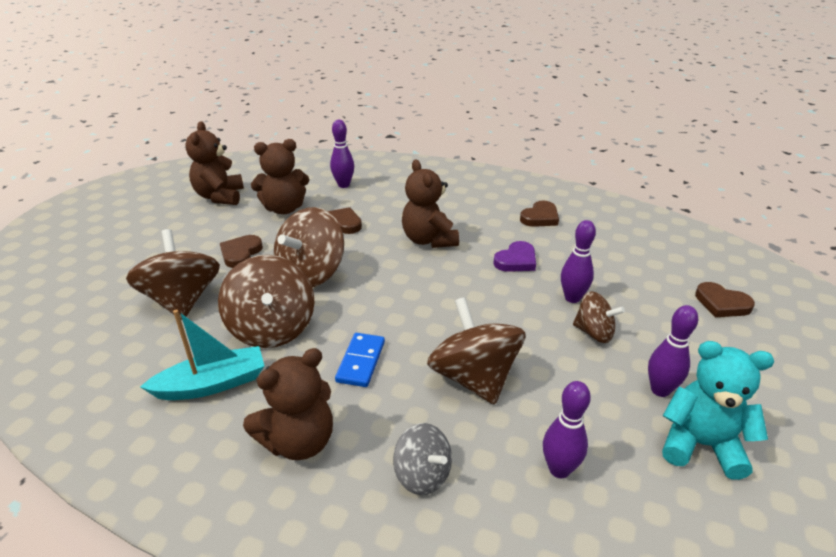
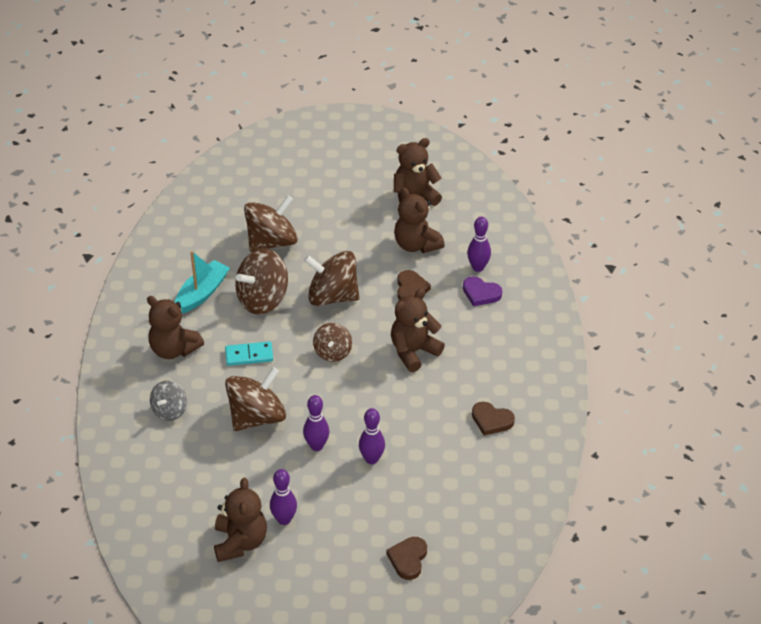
camera: 70 degrees right, 10 degrees up
(212, 384) = (202, 293): turquoise boat -> turquoise boat turned 105 degrees counterclockwise
(241, 253) = (339, 246): brown heart -> none
(360, 361) = (249, 355): blue domino -> turquoise domino
(516, 260) = (409, 415): purple heart -> purple heart (481, 293)
(559, 469) = (195, 472): purple bowling pin -> purple bowling pin (316, 446)
(594, 332) = (333, 477): brown spinning top -> brown spinning top (333, 352)
(700, 444) = (240, 542): turquoise teddy bear -> brown teddy bear

